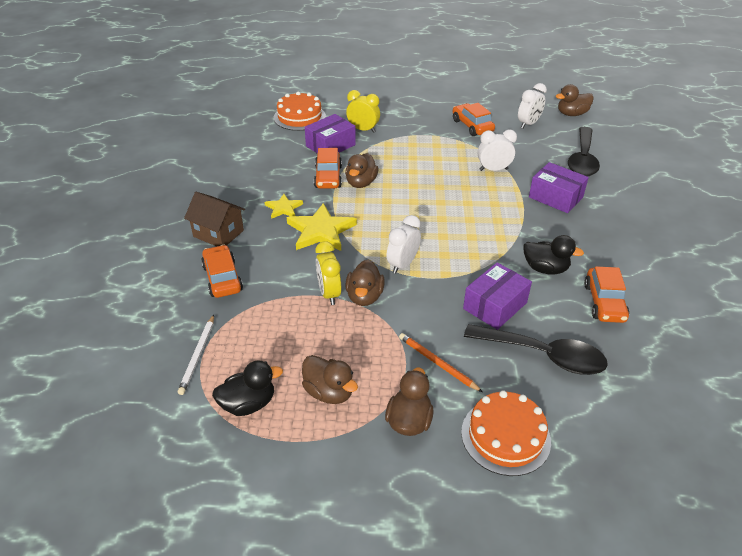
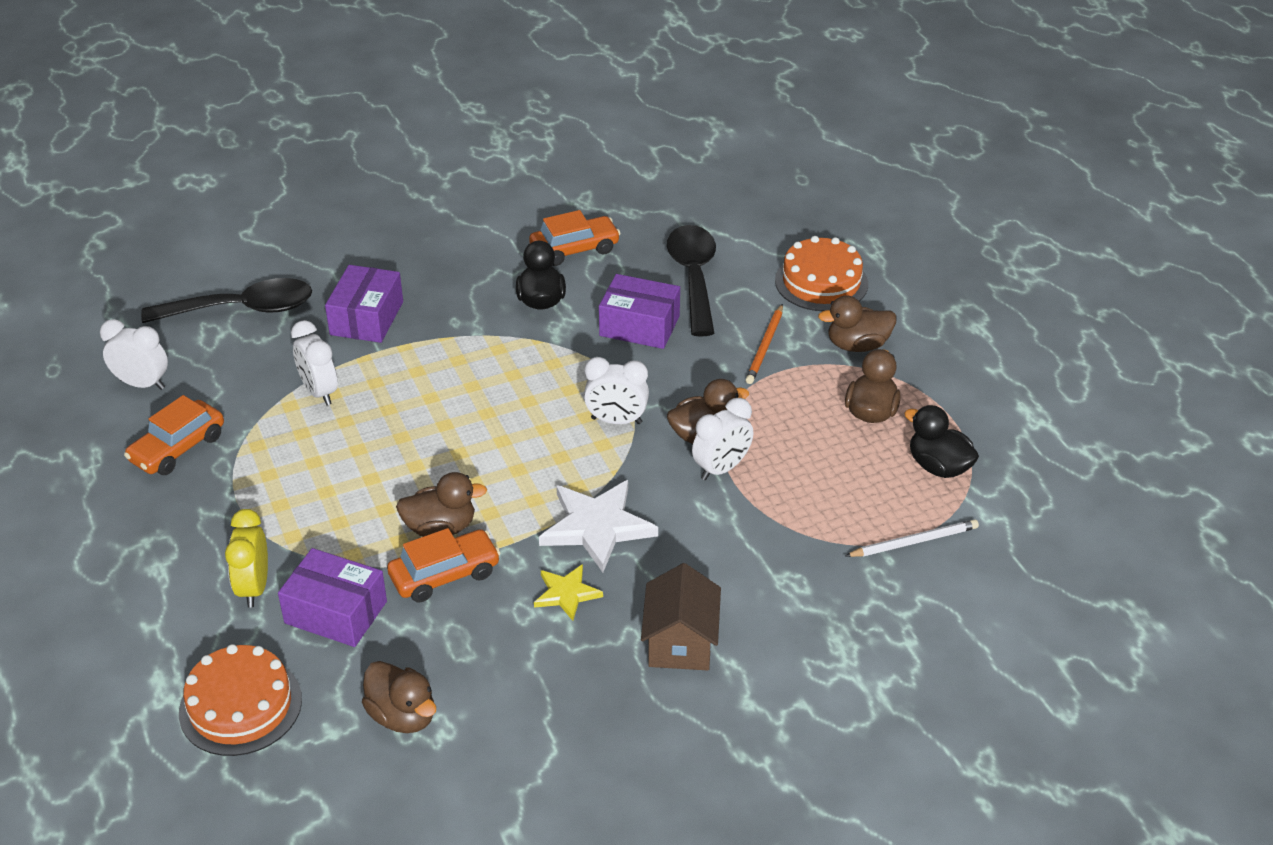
camera: 115 degrees left, 0 degrees up
(222, 278) = (771, 587): orange car -> none
(321, 231) = (597, 527): yellow star -> white star
(329, 293) = (721, 468): yellow clock -> white clock
(571, 114) = (83, 342): brown duck -> brown duck (402, 716)

